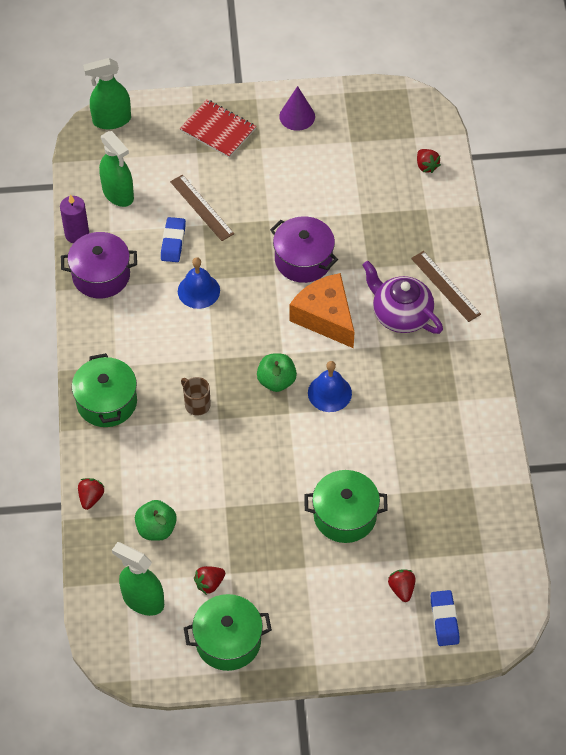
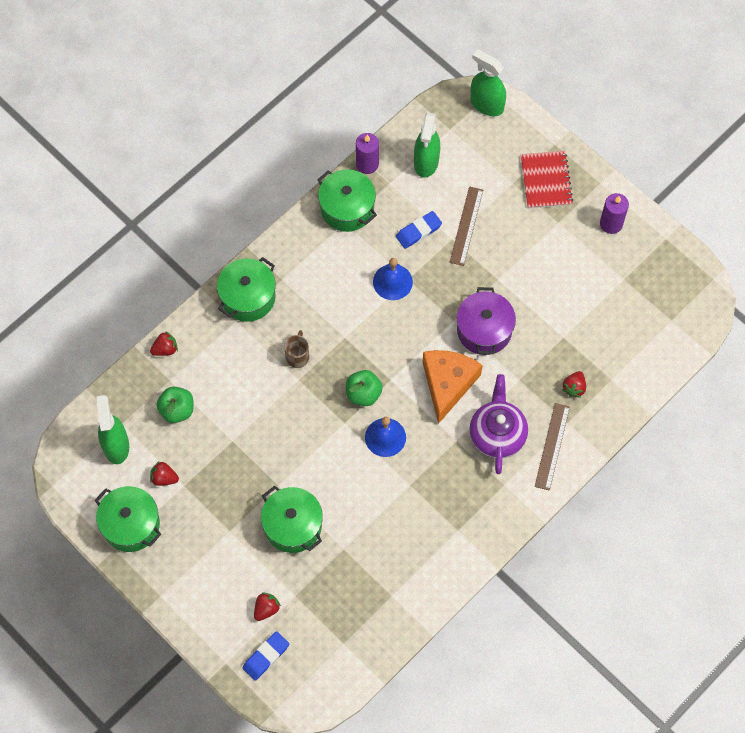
camera: 50 degrees right, 10 degrees up
(101, 275) = (347, 208): purple pot -> green pot
(297, 116) = (611, 224): purple cone -> purple candle
(426, 166) = (651, 349): red strawberry -> red strawberry (574, 388)

